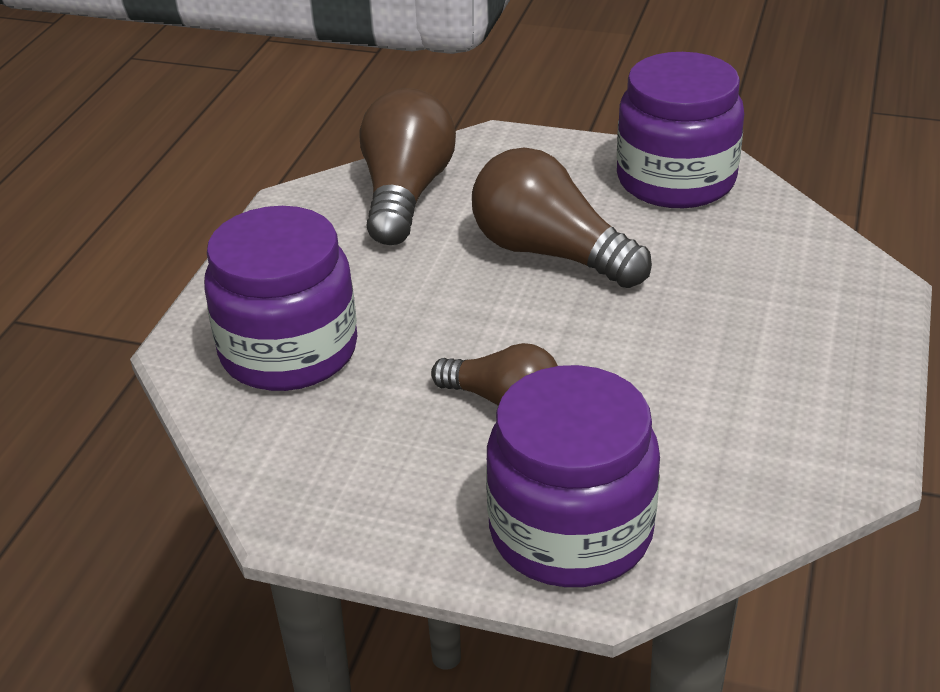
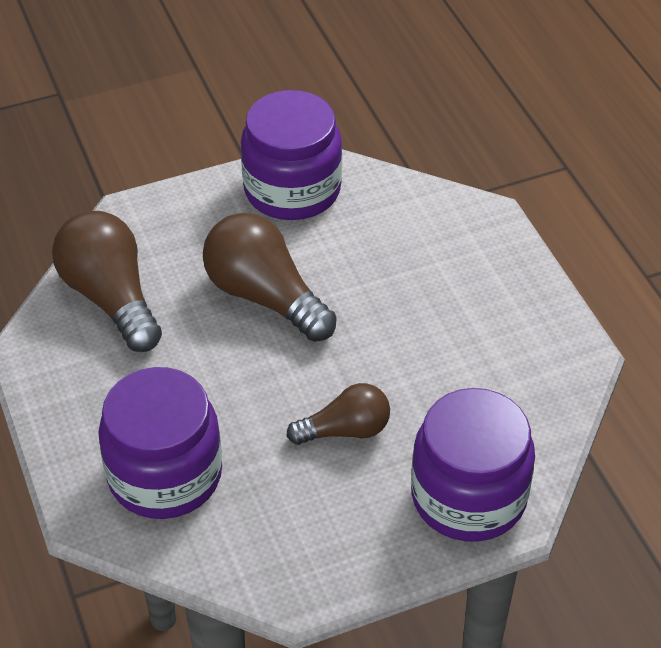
camera: 40 degrees left, 10 degrees up
(550, 253) = (265, 296): brown light bulb -> brown light bulb turned 45 degrees clockwise

